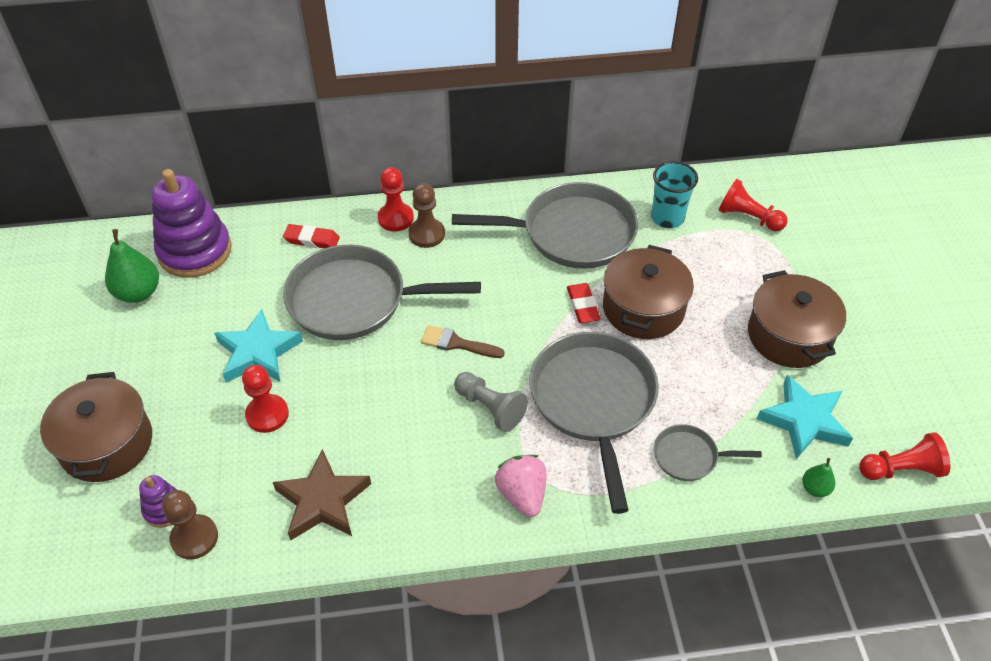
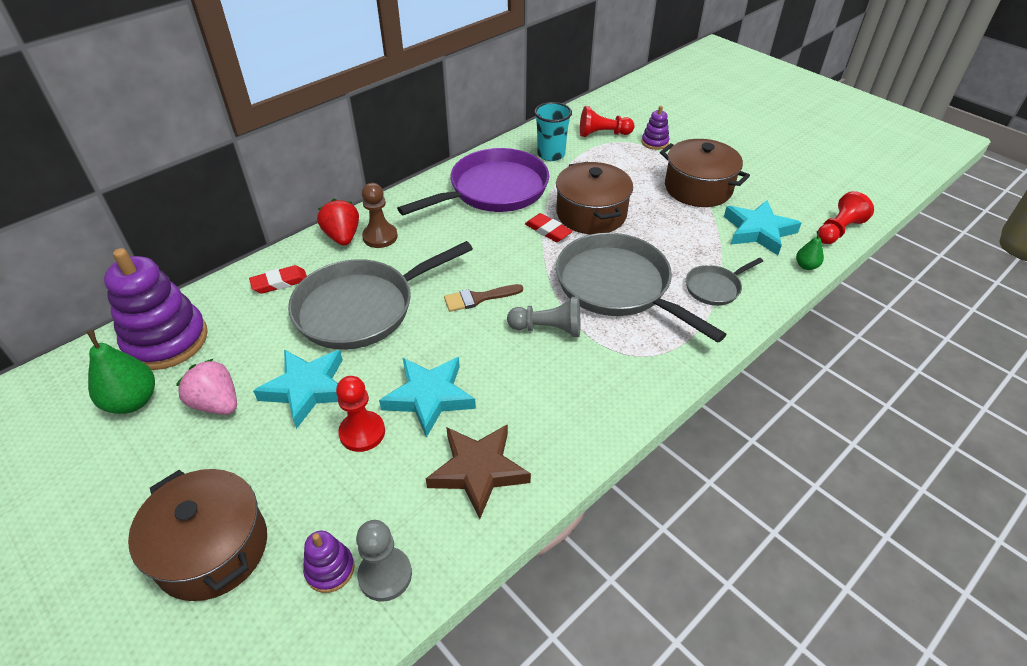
camera: 35 degrees left, 5 degrees down
(194, 538) = (385, 575): brown pawn -> grey pawn
(339, 414) = (429, 397): none -> turquoise star
(395, 218) = (342, 237): red pawn -> red strawberry
(522, 494) = (631, 374): pink strawberry -> pink strawberry (216, 403)
(571, 233) = (494, 190): grey pan -> purple pan
(797, 255) = (654, 142): none -> purple stacking toy

